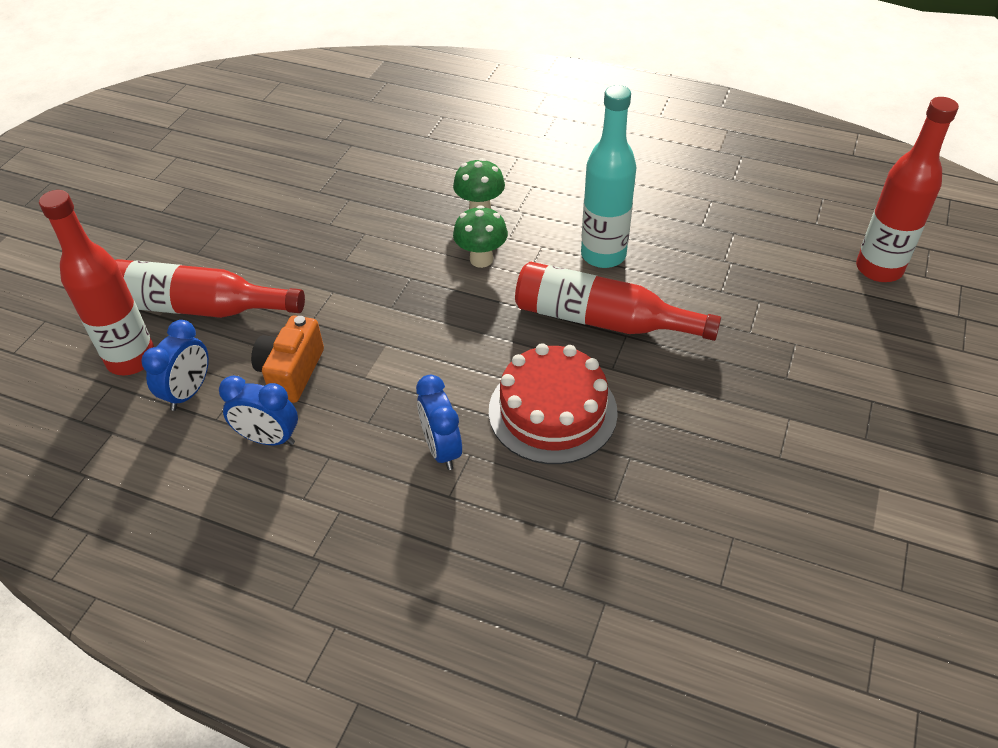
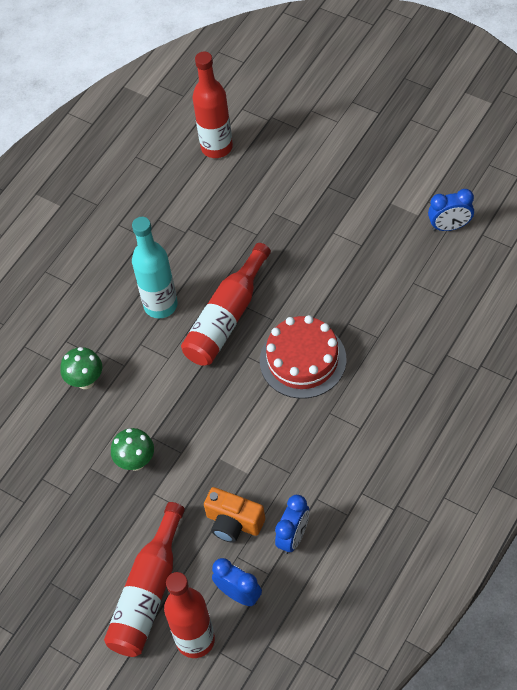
camera: 75 degrees left, 10 degrees up
(442, 449) = (322, 429): blue clock -> blue clock (450, 226)
(481, 259) = (144, 386): green mushroom -> green mushroom (136, 462)

